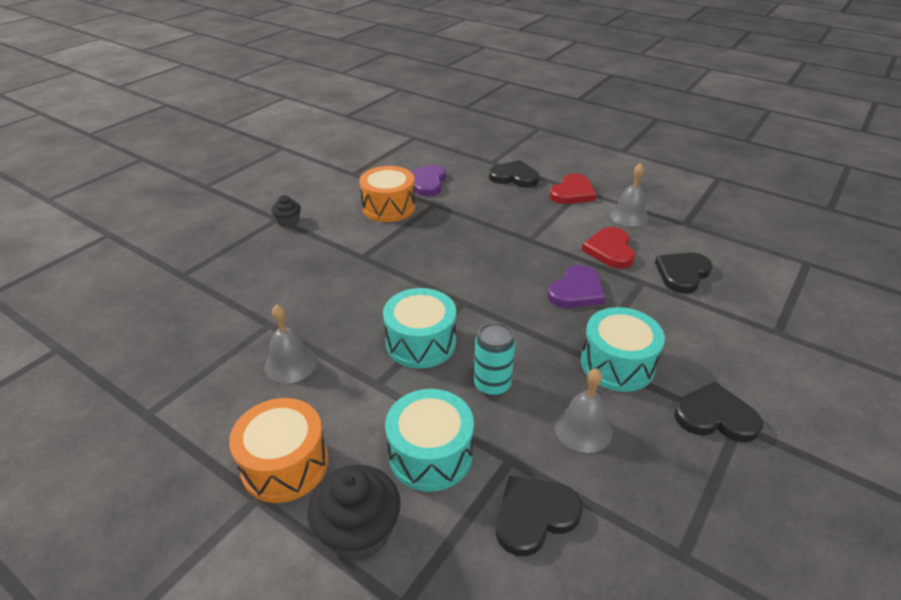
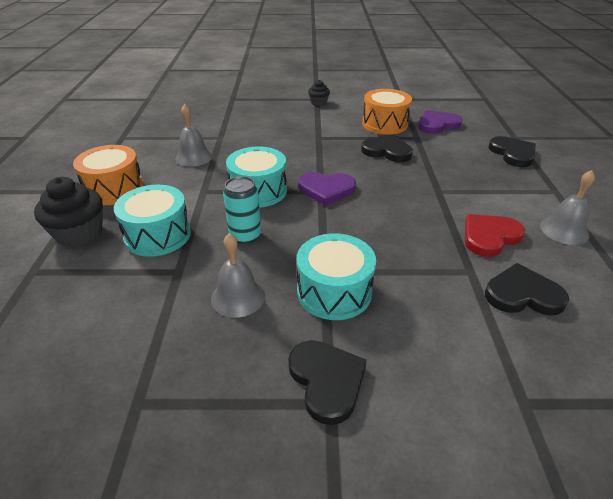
camera: 55 degrees right, 0 degrees up
(534, 516) = (131, 301): black heart -> black heart (387, 151)
(572, 193) = (543, 188): red heart -> none
(576, 291) = (403, 237): purple heart -> purple heart (326, 189)

